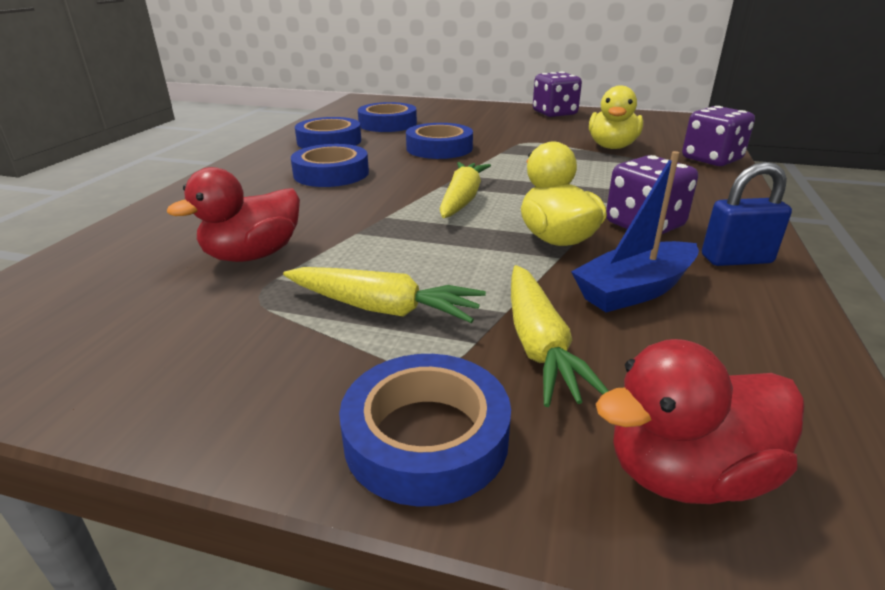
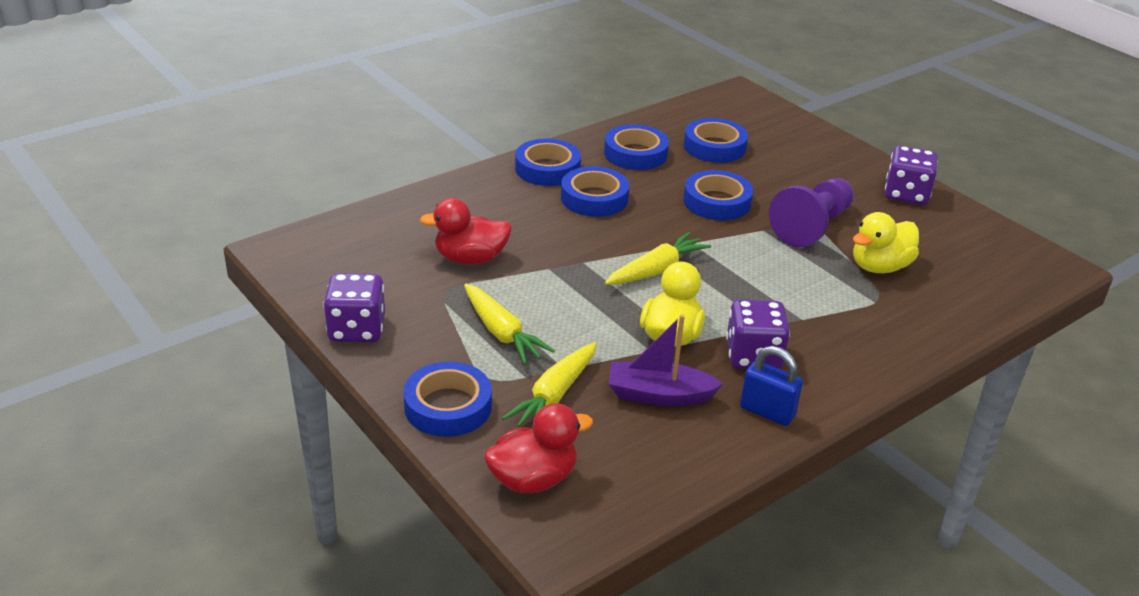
camera: 35 degrees right, 5 degrees up
(258, 168) = (547, 169): none -> blue tape
(530, 141) = (812, 226): none -> purple pawn
(634, 290) = (659, 395): blue boat -> purple boat
(686, 474) = (533, 479): red duck -> red duck turned 135 degrees clockwise
(711, 159) = (948, 324): purple dice -> purple dice (357, 329)

